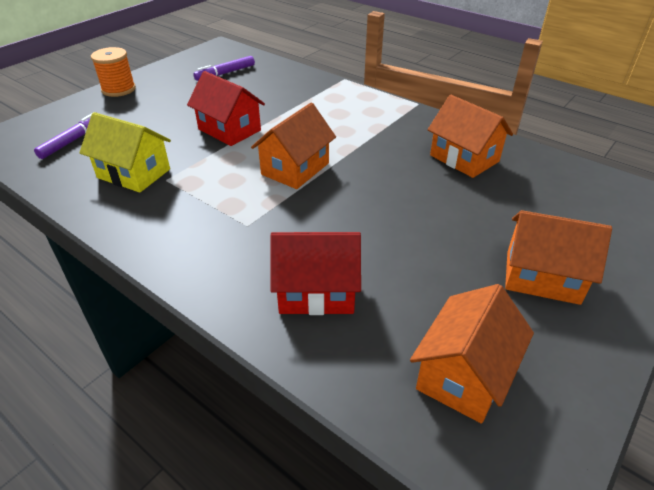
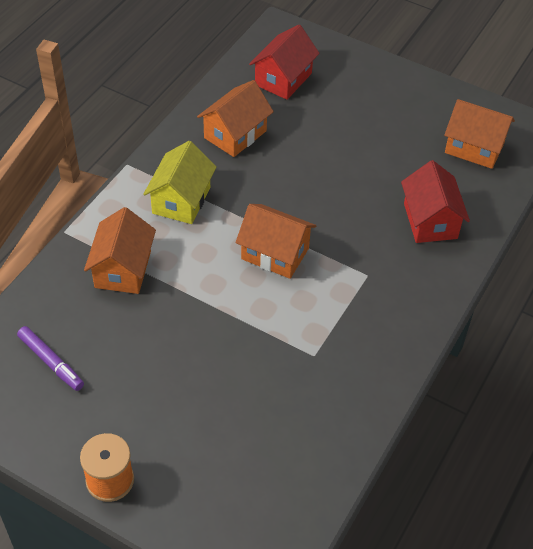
camera: 100 degrees left, 10 degrees up
(73, 140) = (254, 476): purple marker -> none
(134, 173) = (309, 387): yellow house -> yellow house (181, 200)
(229, 130) = (207, 323): red house -> red house (283, 79)
(542, 277) = (380, 105): orange house -> orange house (123, 269)

